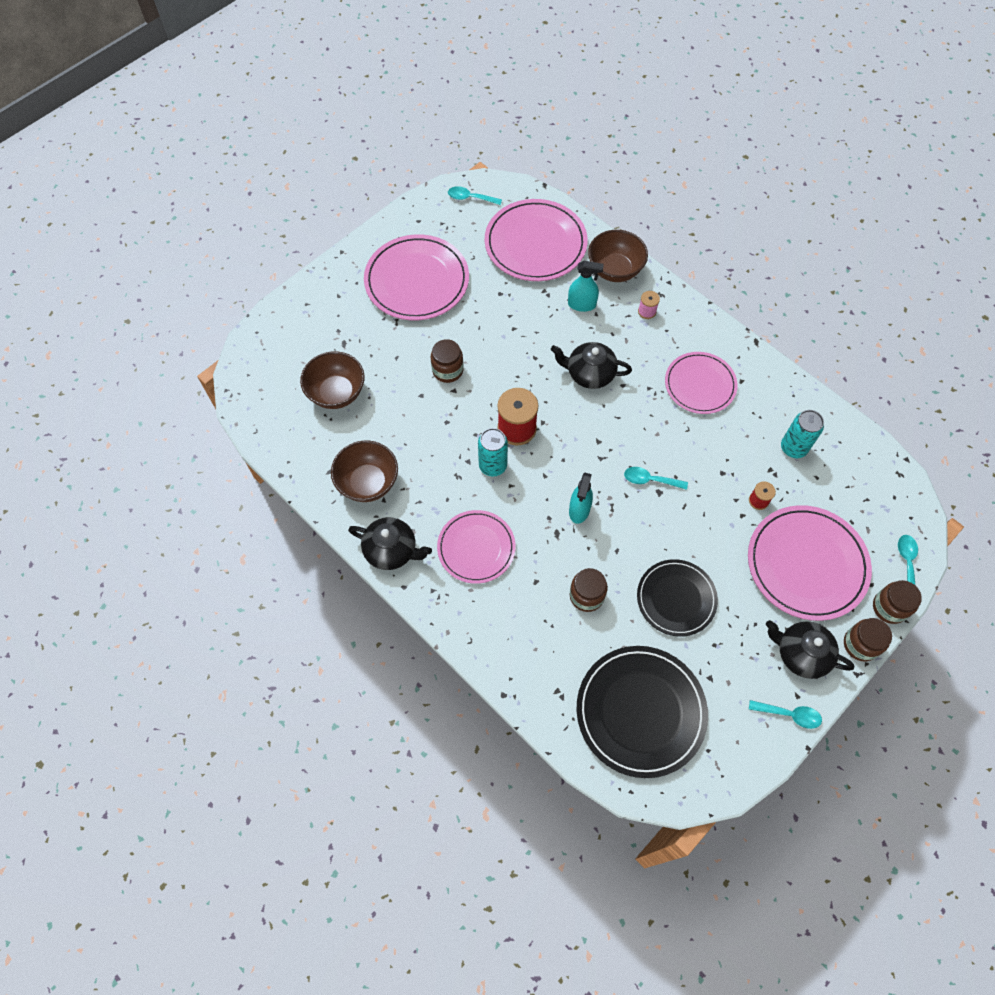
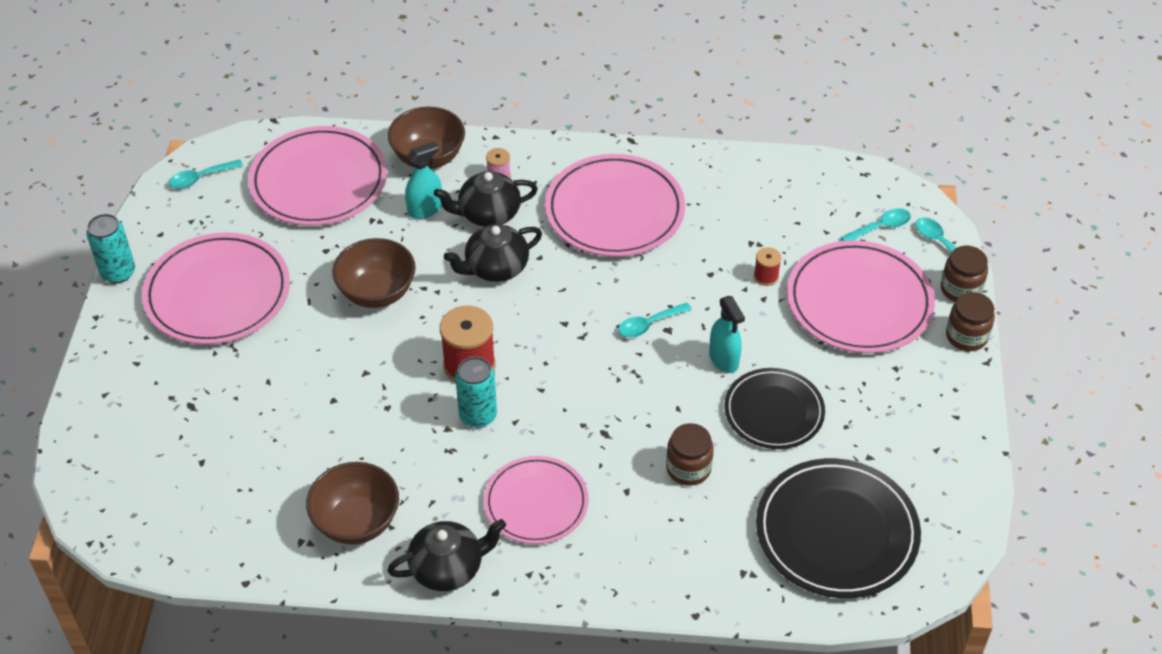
camera: 40 degrees left, 15 degrees down
(337, 393) = (232, 459): brown bowl -> brown bowl (377, 292)
(447, 370) = (339, 358): brown jar -> none
(579, 510) = (606, 397): turquoise spray bottle -> turquoise spray bottle (724, 359)
(700, 385) = (614, 210): pink plate -> pink plate, size x1.54
(789, 714) = (964, 437): turquoise spoon -> turquoise spoon (880, 227)
(793, 448) = (753, 211): turquoise can -> turquoise can (118, 273)
(801, 653) = (926, 379): black teapot -> black teapot (488, 214)

